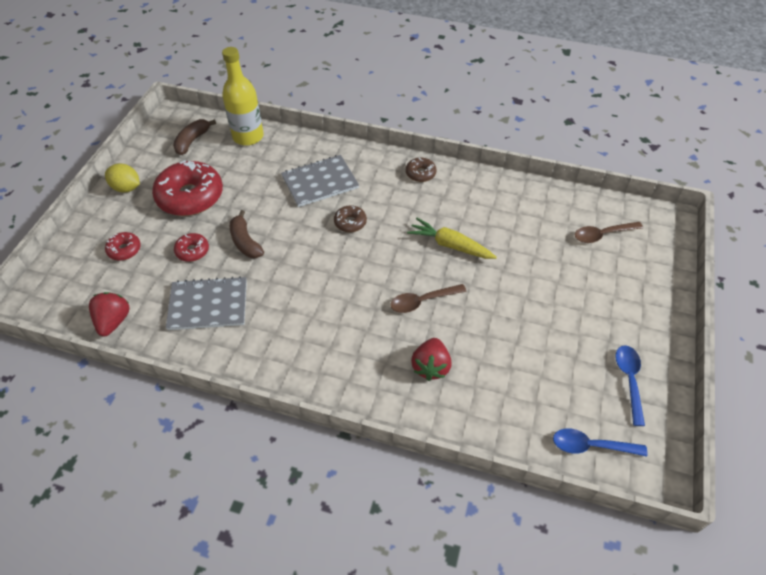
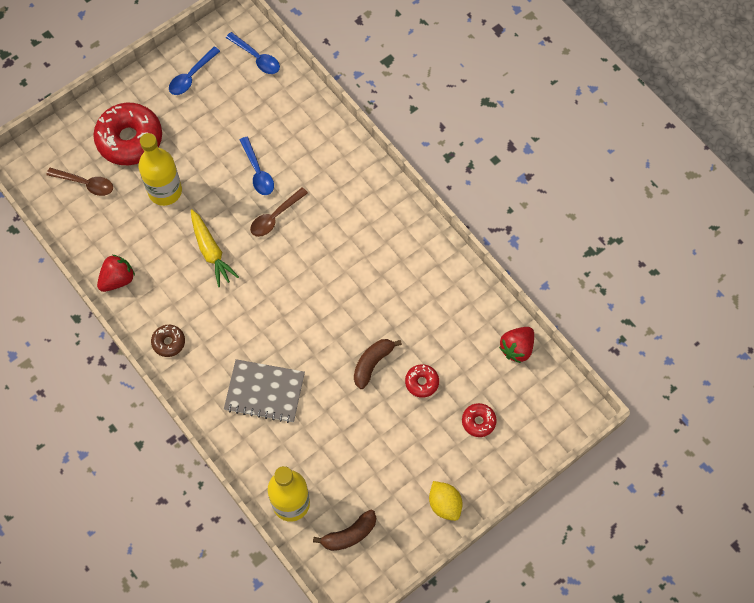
camera: 145 degrees left, 15 degrees up
(190, 197) = (391, 452): red donut -> red donut (130, 139)
(208, 305) = (437, 317): grey notebook -> none
(245, 242) = (372, 363): brown banana -> brown banana turned 150 degrees counterclockwise
(350, 222) = (272, 327): brown donut -> none
(422, 301) = (275, 217): brown spoon -> brown spoon turned 120 degrees clockwise
(431, 367) = (311, 165): red strawberry -> red strawberry (117, 279)
(474, 330) = (258, 172): none -> blue spoon
(535, 266) = (165, 191): none -> yellow bottle

